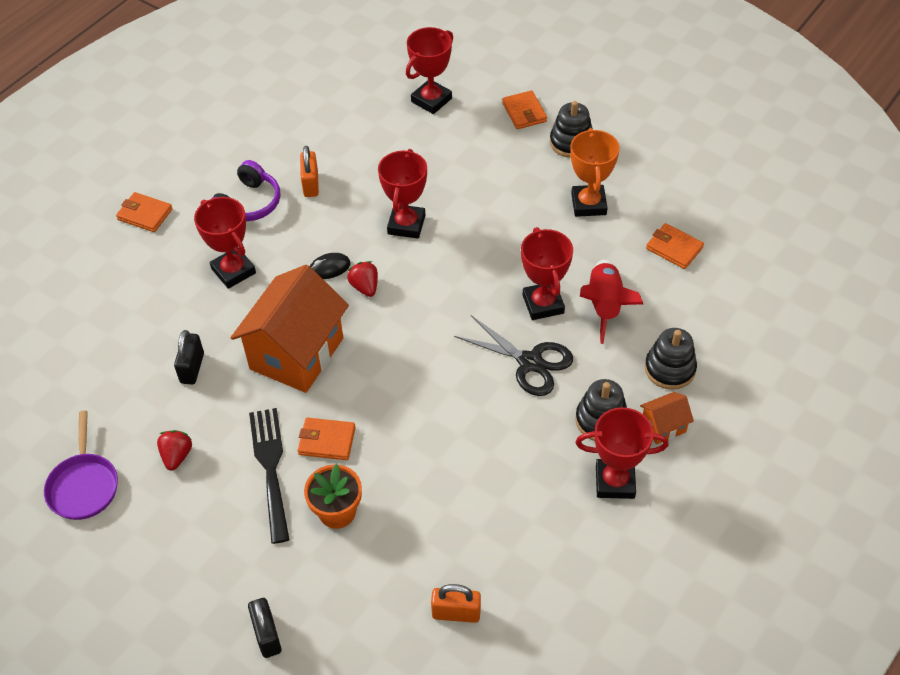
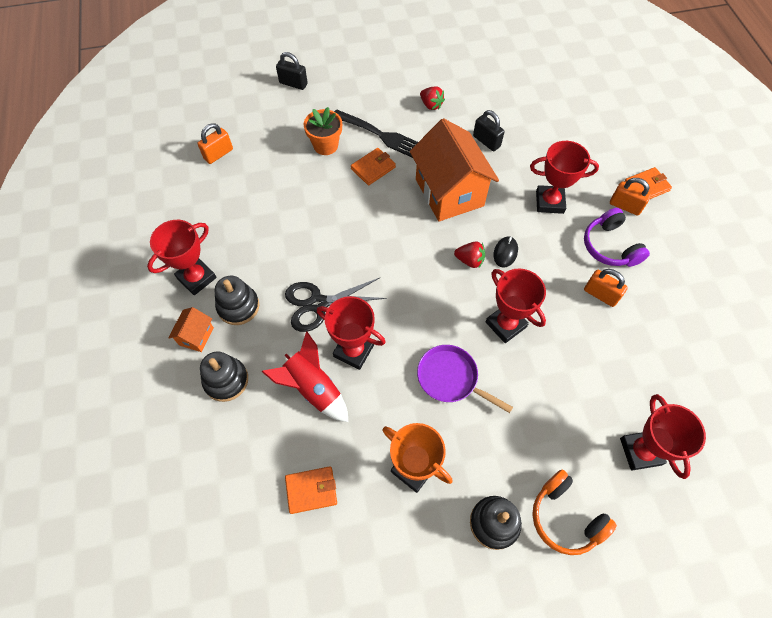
camera: 130 degrees right, 10 degrees up
(84, 485) = (450, 64): purple pan -> purple pan (451, 378)
(186, 217) = (625, 206): none -> orange padlock
(524, 112) = (565, 517): orange wallet -> orange headphones

